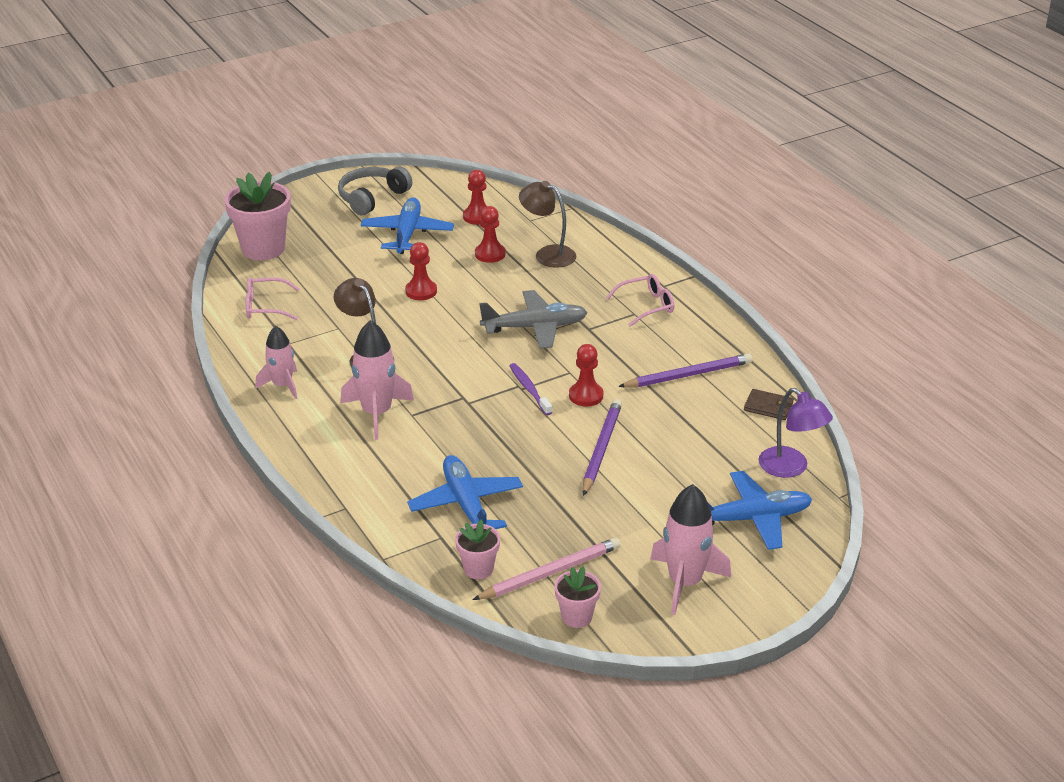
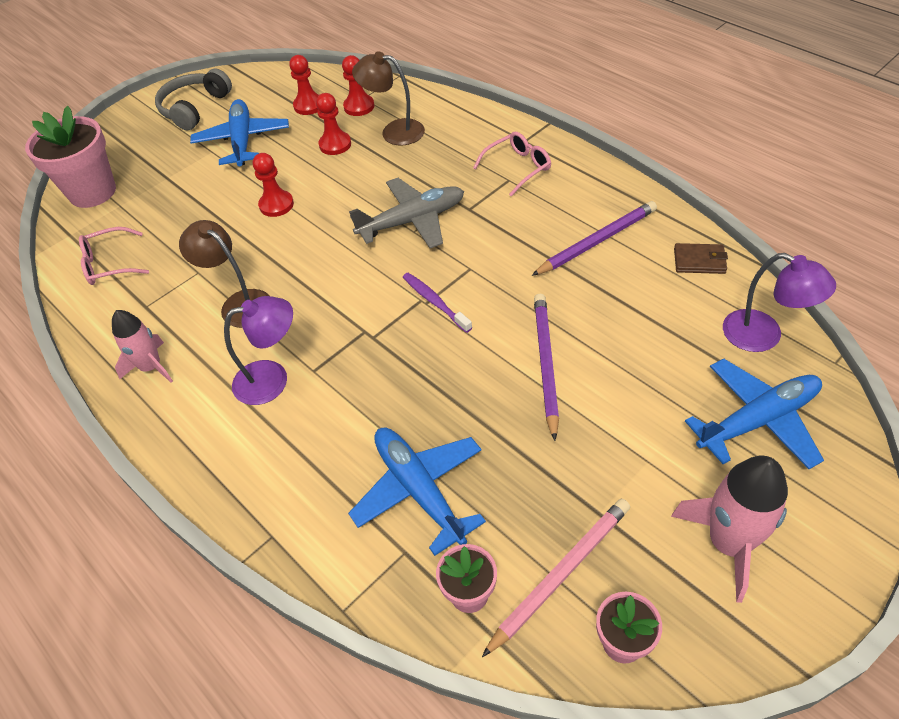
camera: 10 degrees left, 15 degrees up
(377, 413) = (272, 379): pink rocket -> purple lamp
(586, 396) = (500, 295): red pawn -> red pawn (359, 106)

